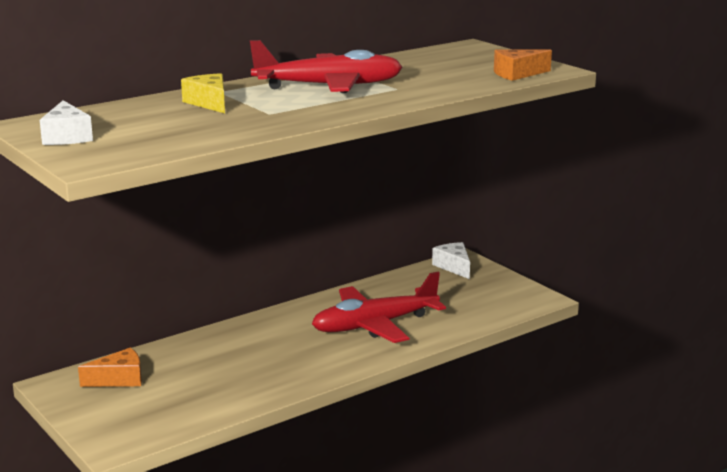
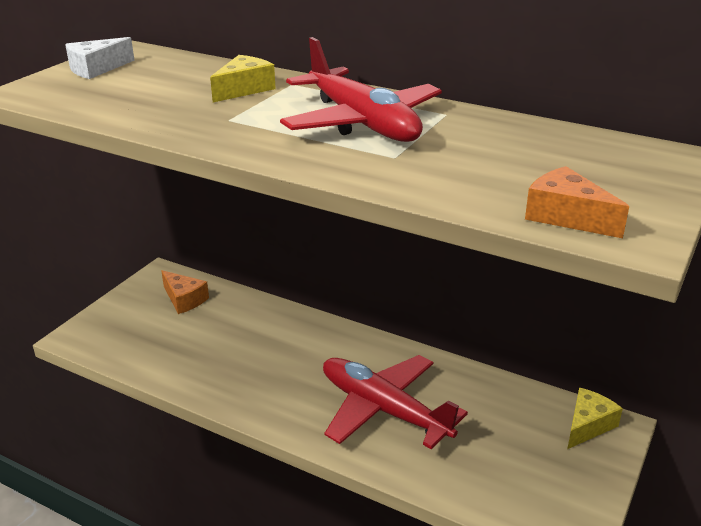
camera: 65 degrees right, 10 degrees up
(454, 267) = (587, 425): white cheese -> yellow cheese

